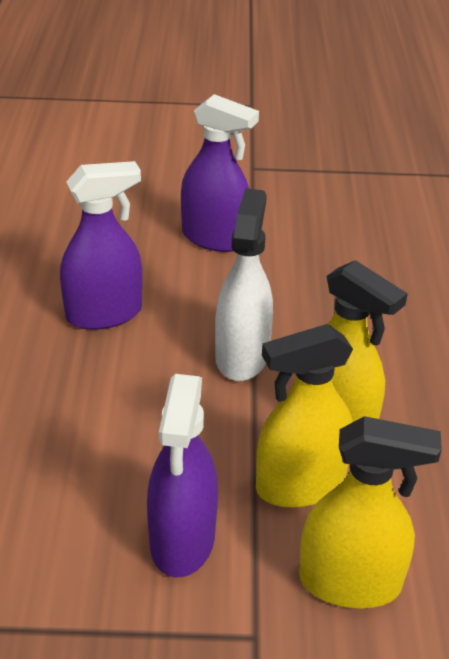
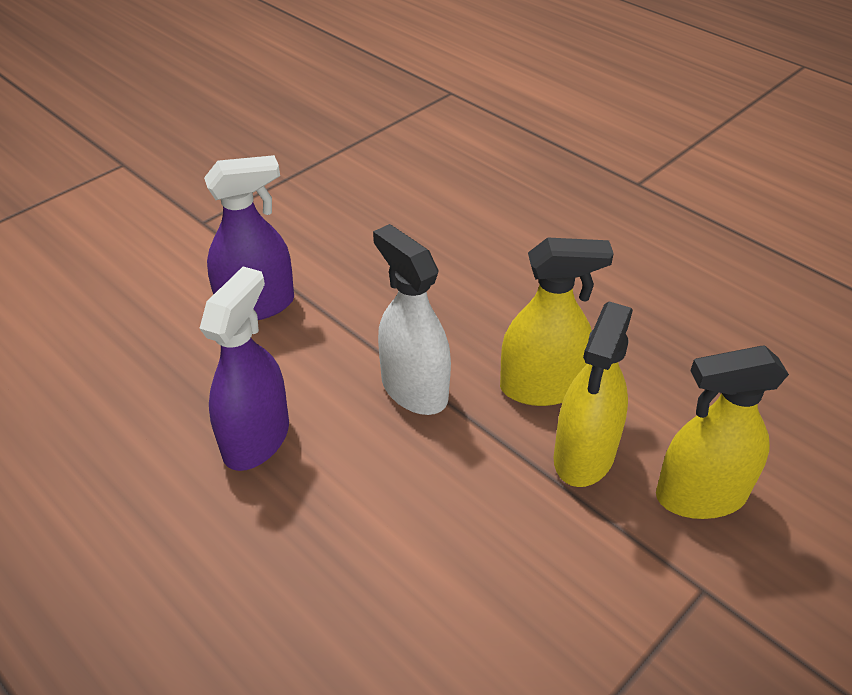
camera: 45 degrees left, 5 degrees up
(182, 540) = (571, 568): purple spray bottle -> none
(350, 582) = (700, 495): yellow spray bottle -> yellow spray bottle turned 150 degrees counterclockwise

